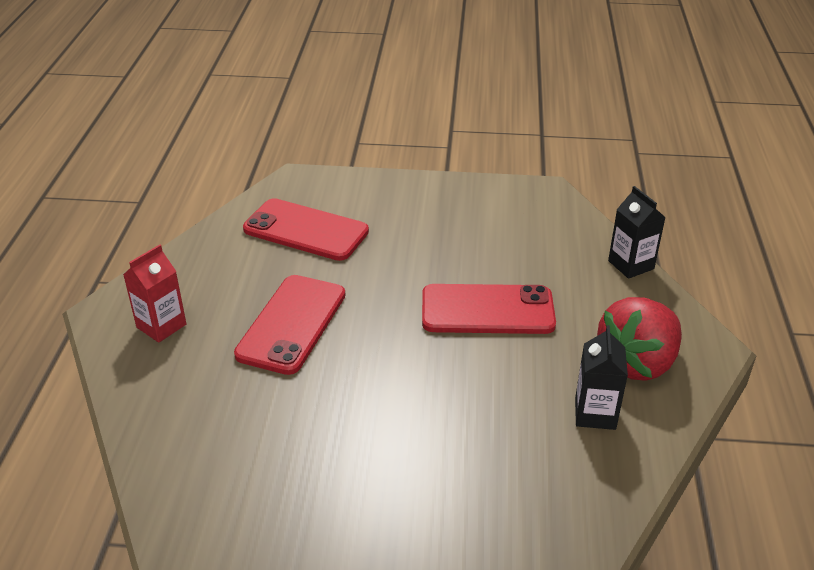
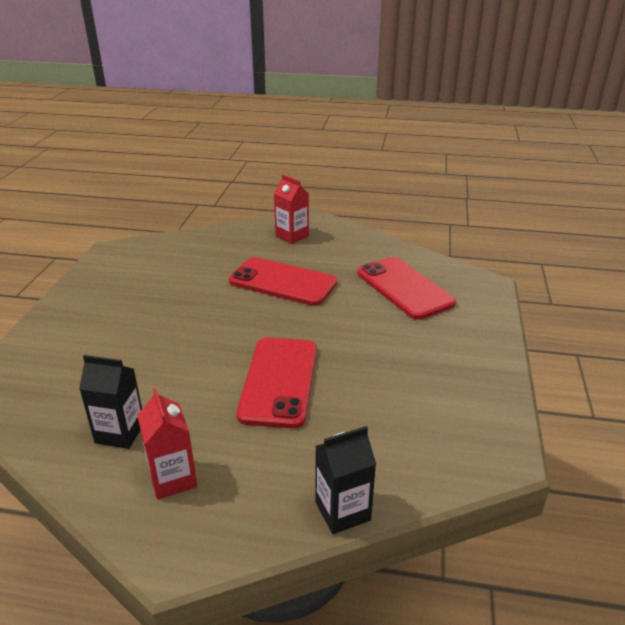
camera: 95 degrees right, 5 degrees down
(305, 230) = (404, 288): red phone -> red phone turned 60 degrees counterclockwise
(637, 363) = (173, 478): red strawberry -> red carton

